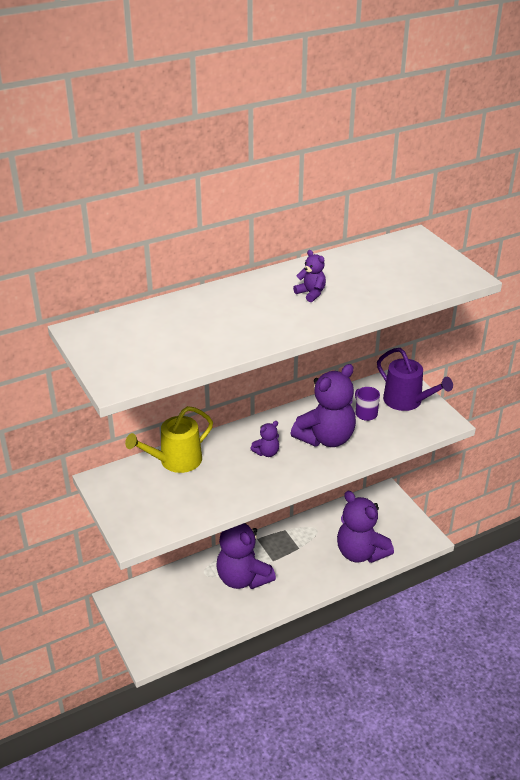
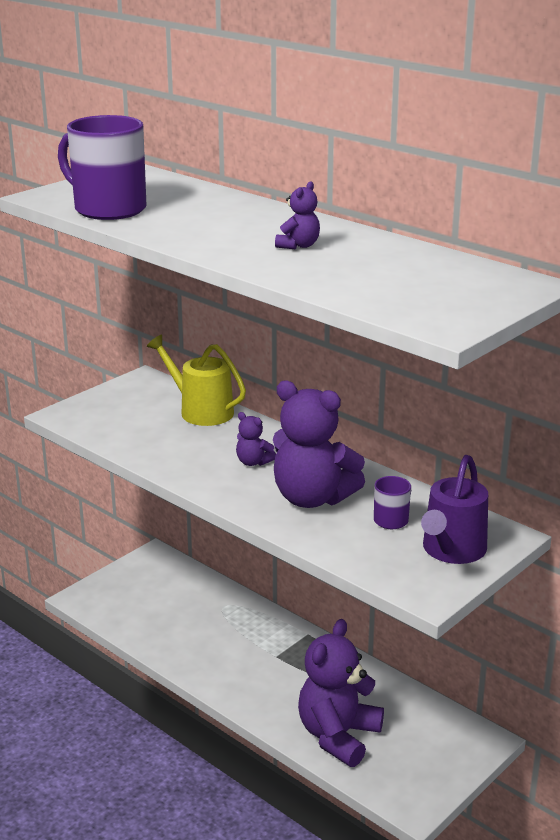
camera: 70 degrees right, 10 degrees down
(177, 356) = (108, 209): none -> purple mug
(243, 578) = (232, 638): purple teddy bear -> none

